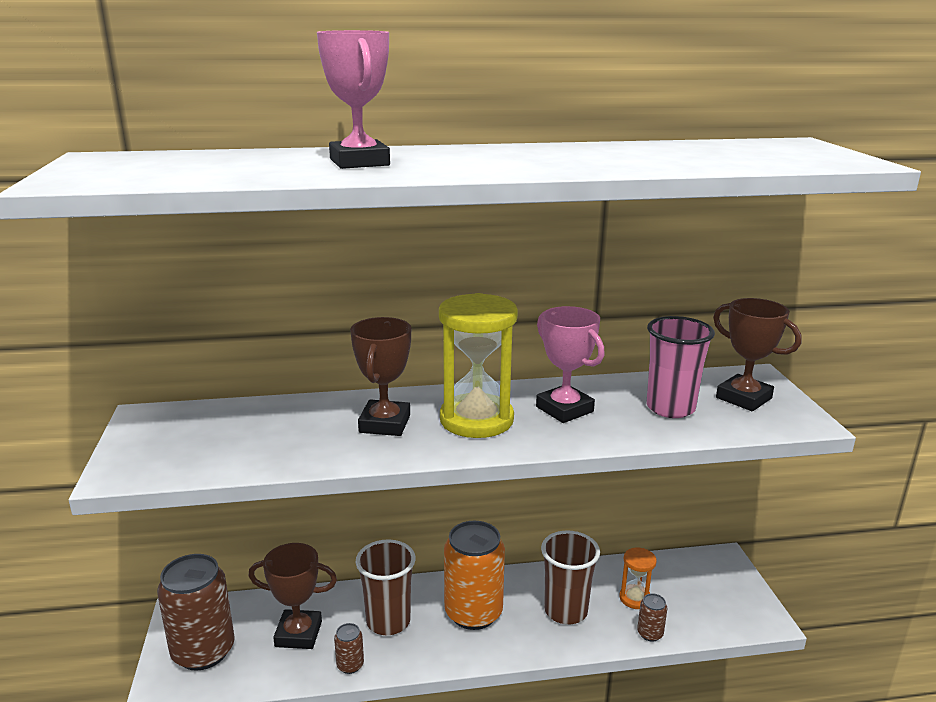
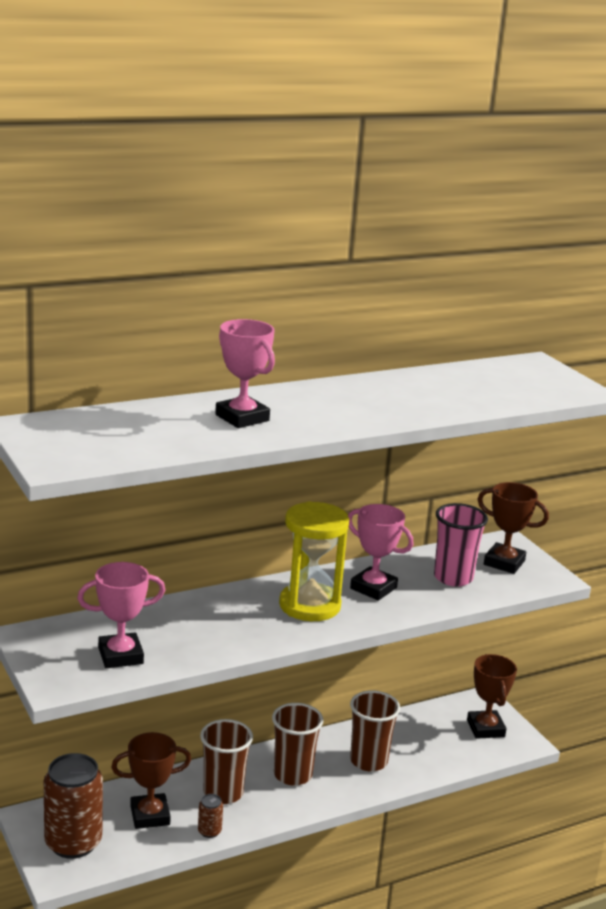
camera: 20 degrees left, 0 degrees up
(220, 449) = (120, 655): none -> pink trophy
(384, 424) = (238, 618): brown trophy -> brown trophy (485, 728)
(473, 613) = (293, 775): orange can -> brown cup
(635, 598) = (421, 742): orange hourglass -> none
(650, 633) = (442, 767): brown can -> none

